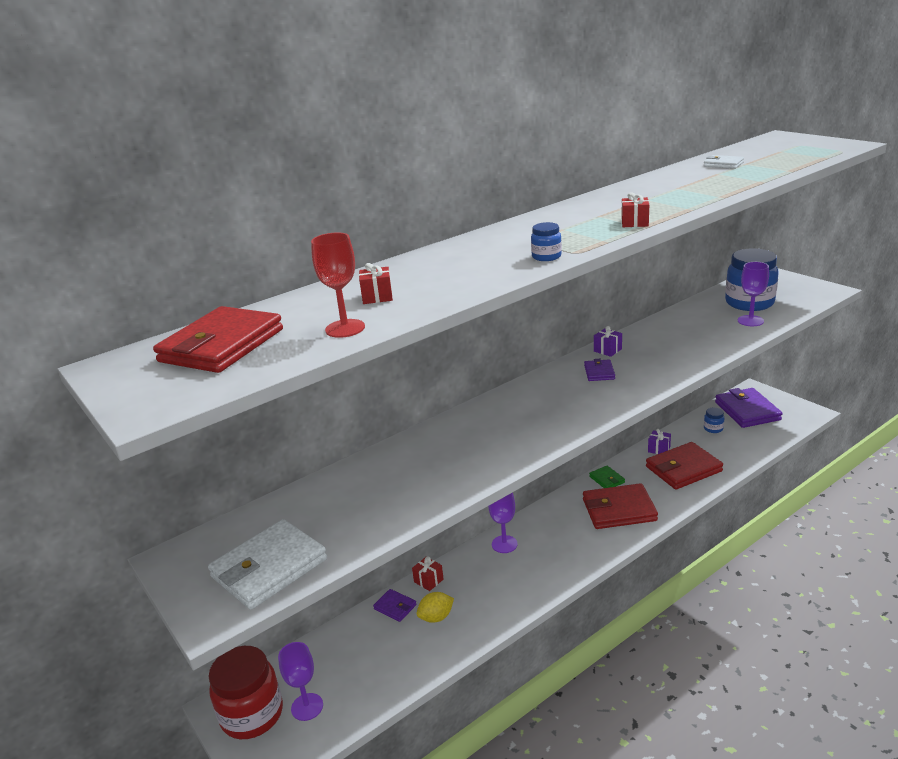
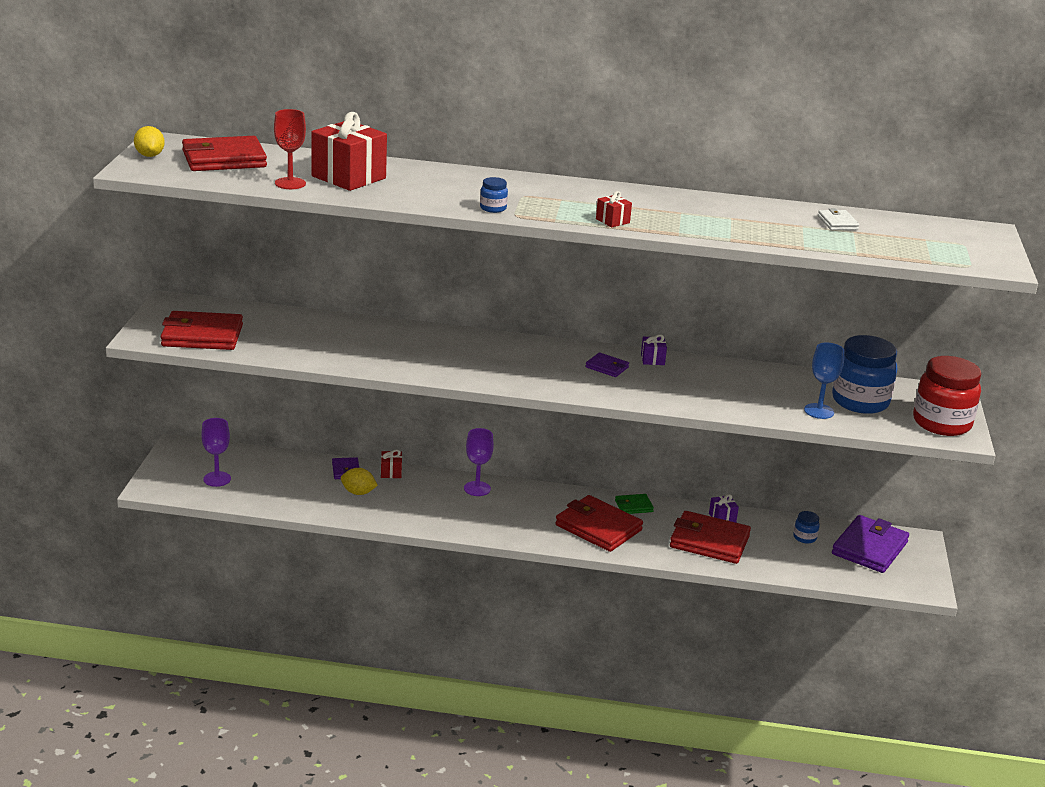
camera: 40 degrees right, 0 degrees up
(129, 386) = (150, 155): none -> yellow lemon
(252, 715) = (186, 462): red jar -> red jar (941, 423)
(269, 568) = (202, 336): white wallet -> red wallet
(377, 297) = (348, 177): red gift -> red gift, size x2.23
(599, 372) = (607, 367): purple wallet -> purple wallet turned 75 degrees clockwise
(607, 479) = (633, 506): green wallet -> green wallet turned 60 degrees clockwise
(750, 321) = (819, 411): purple goblet -> blue goblet

